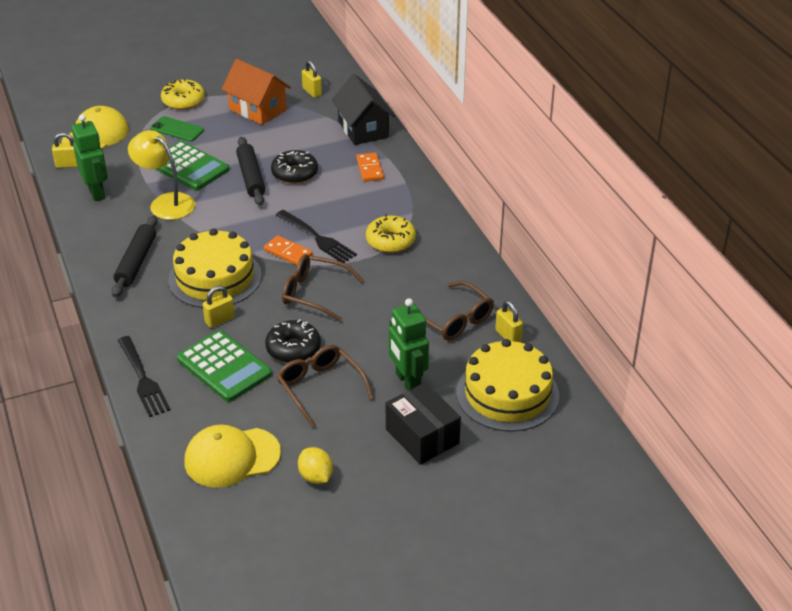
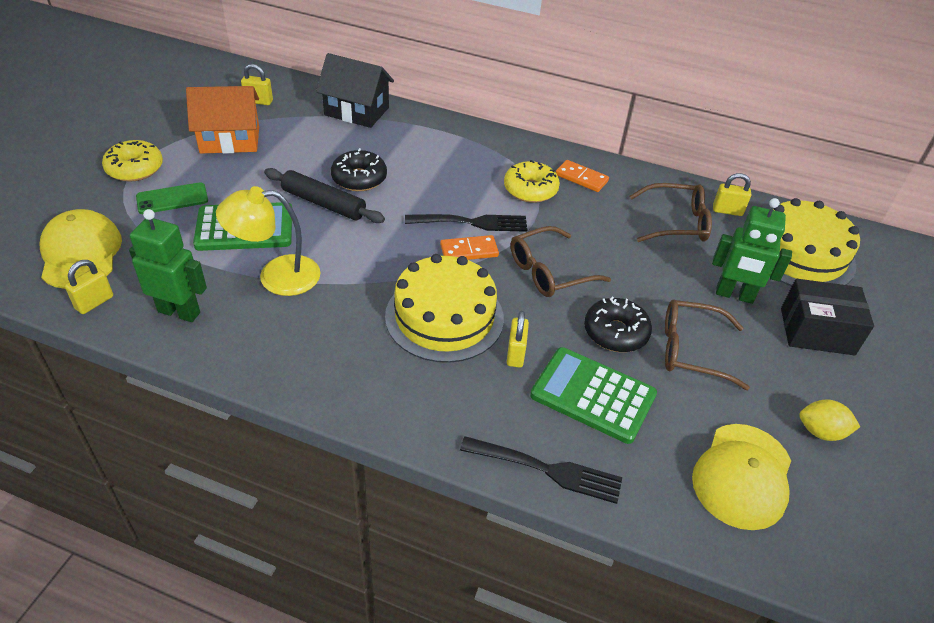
camera: 50 degrees left, 5 degrees up
(136, 262) = (342, 355): black rolling pin -> none
(224, 367) = (593, 395): green calculator -> green calculator turned 150 degrees counterclockwise
(370, 169) = (416, 141): orange domino -> orange domino (581, 178)

